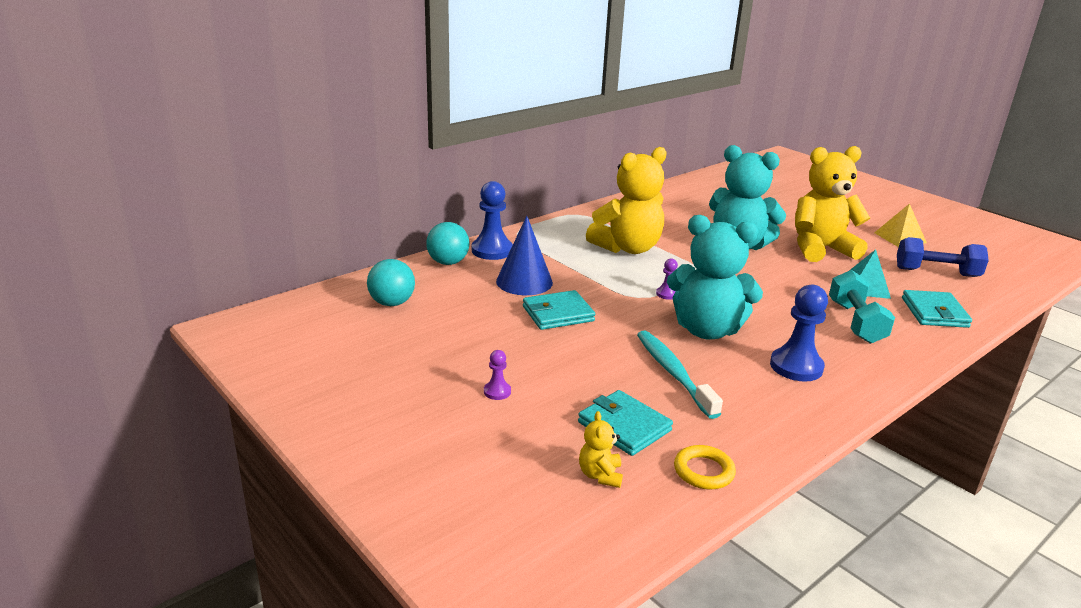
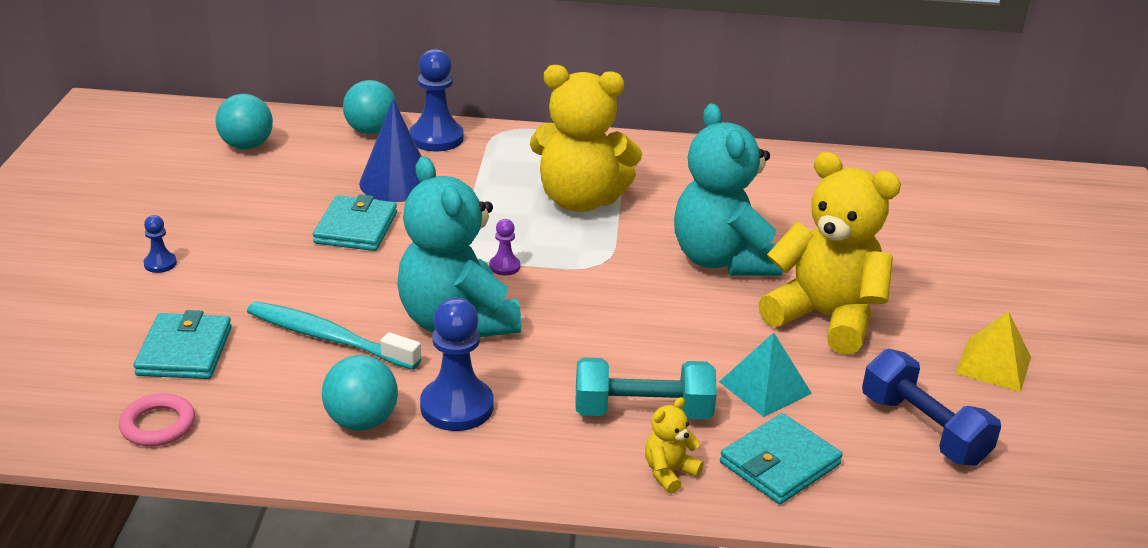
camera: 45 degrees right, 5 degrees up
(497, 392) = (160, 264): purple pawn -> blue pawn
(558, 314) = (356, 228): turquoise wallet -> turquoise wallet turned 75 degrees clockwise
(600, 475) = (84, 372): yellow teddy bear -> yellow teddy bear (669, 472)
(673, 373) = (328, 338): turquoise toothbrush -> turquoise toothbrush turned 90 degrees counterclockwise
(703, 471) = (158, 425): yellow ring -> pink ring
(779, 400) = (361, 421): none -> turquoise ball
(855, 322) = (642, 411): turquoise dumbbell -> turquoise dumbbell turned 45 degrees clockwise

